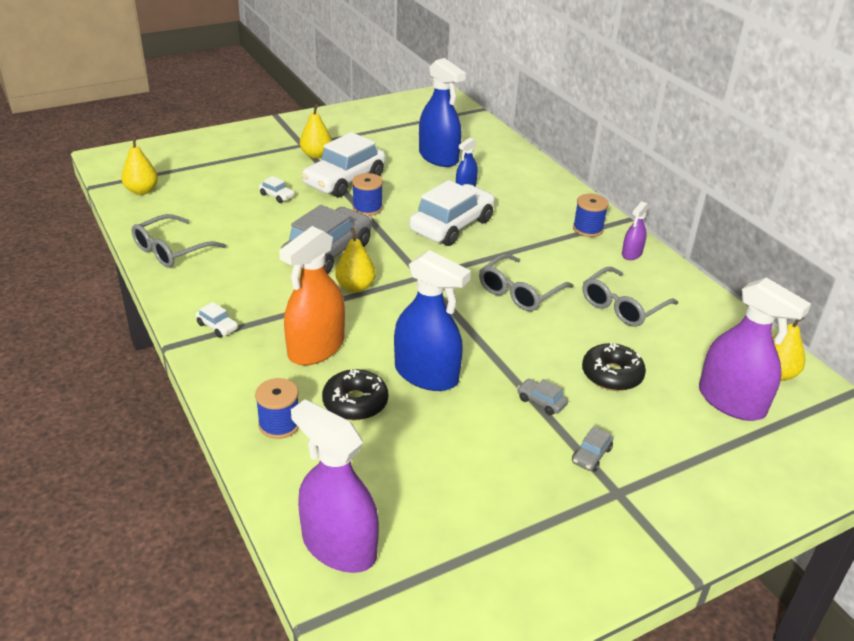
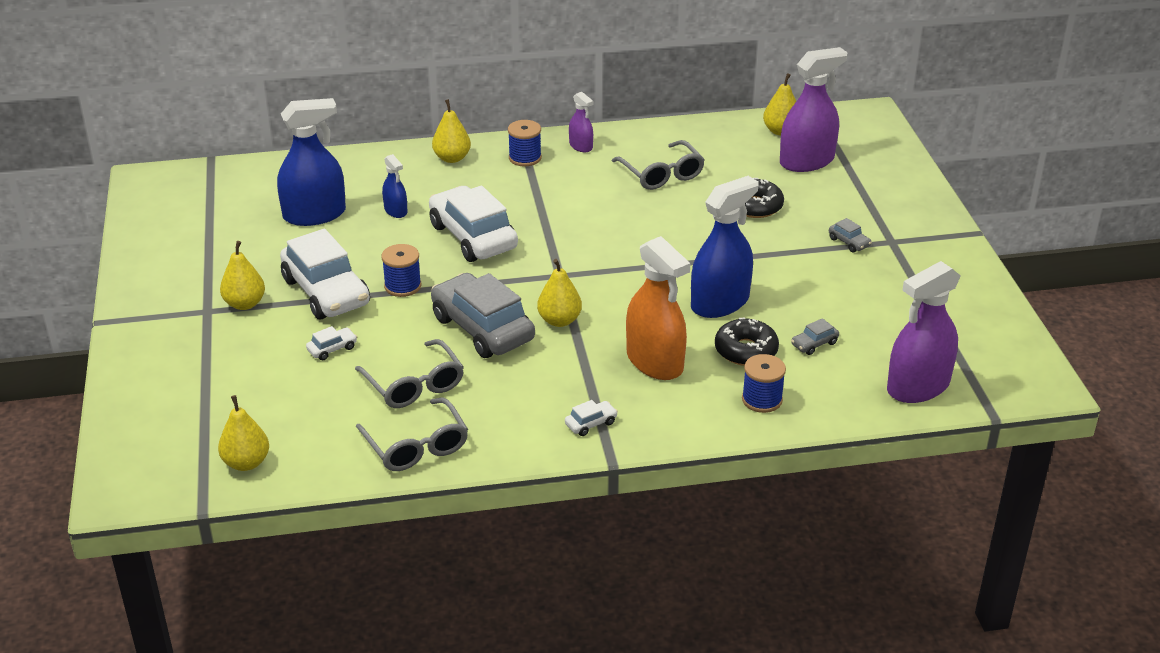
camera: 70 degrees left, 0 degrees up
(519, 292) = (614, 223): grey glasses -> grey glasses (414, 385)
(541, 402) = (778, 250): grey car -> grey car (814, 344)
(558, 196) = (452, 158): none -> yellow pear

